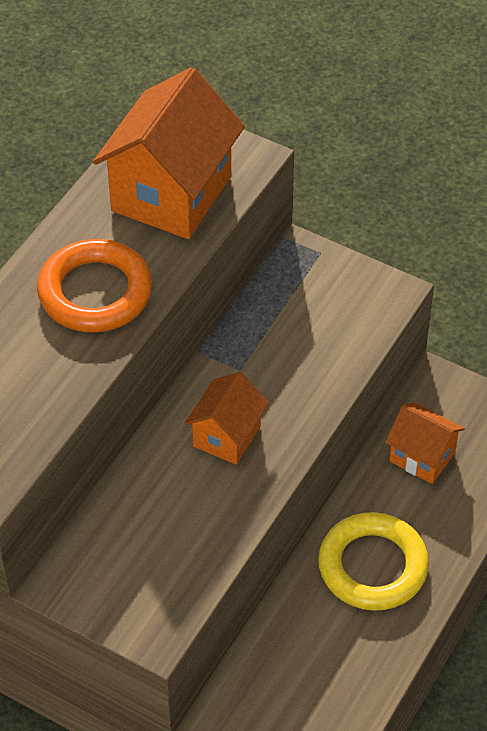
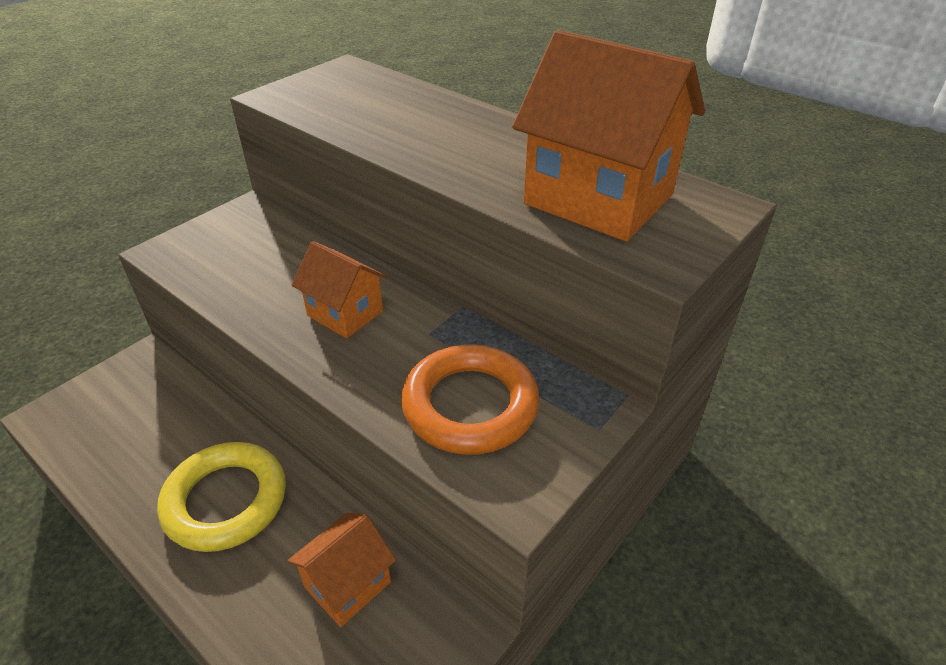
camera: 100 degrees right, 10 degrees down
(95, 292) = (463, 148): orange ring -> orange ring (470, 405)

